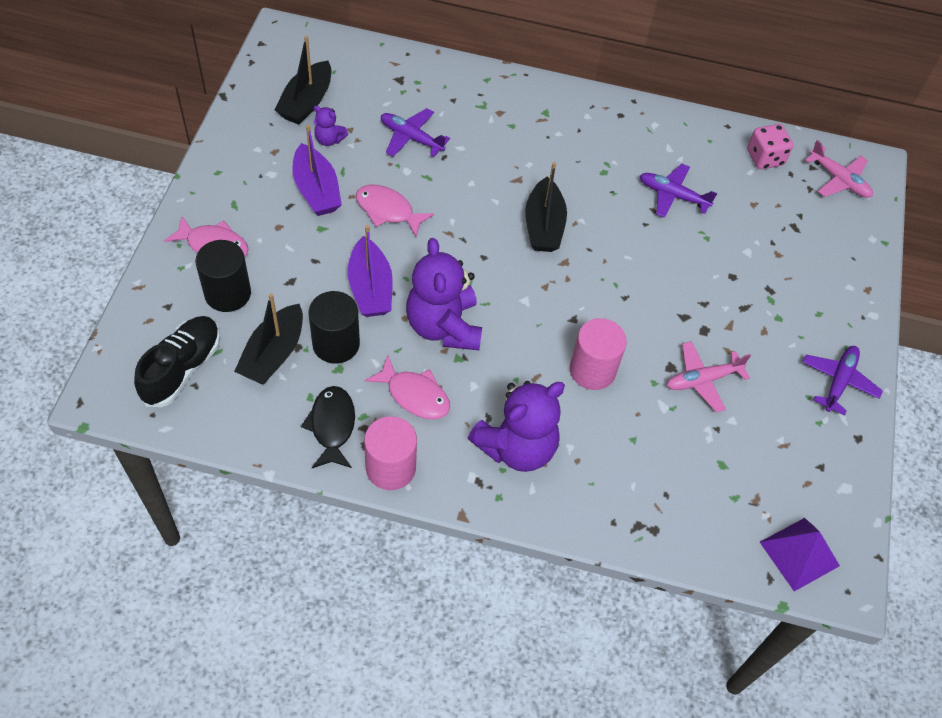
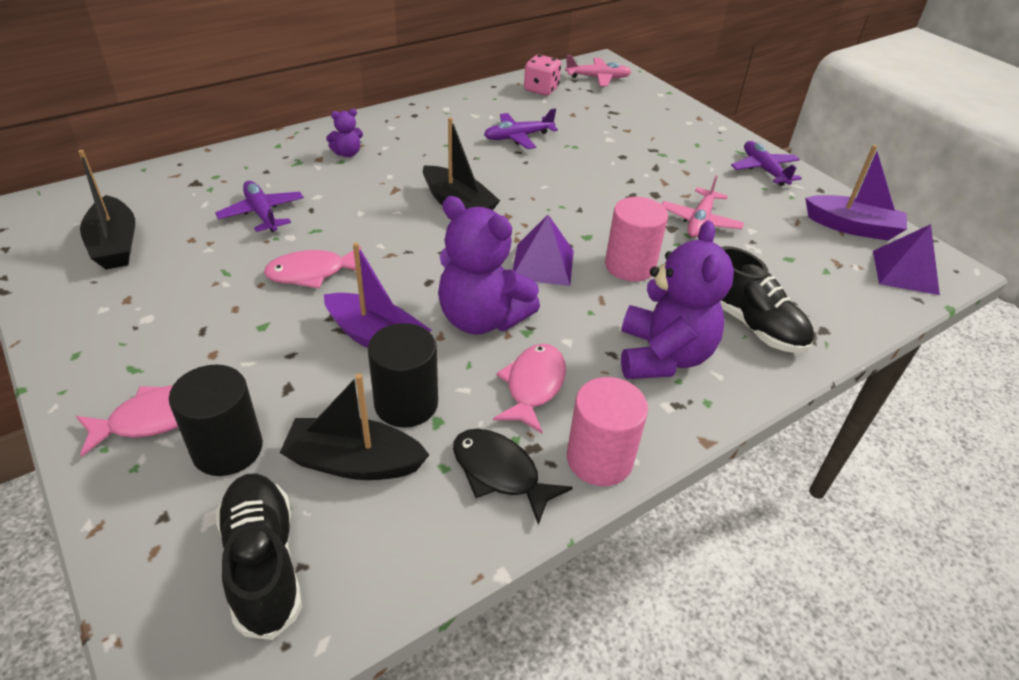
camera: 45 degrees left, 15 degrees down
(273, 354) = (354, 462): black boat -> black boat turned 120 degrees clockwise
(316, 190) = (217, 301): purple boat -> purple boat (852, 227)
(329, 139) = (179, 258): purple teddy bear -> purple teddy bear (347, 153)
(411, 138) = (262, 213): purple plane -> purple plane turned 75 degrees clockwise
(414, 395) = (533, 386): pink fish -> pink fish turned 60 degrees counterclockwise
(535, 320) = (543, 264): none -> purple pyramid
(610, 480) = (751, 323): none -> black shoe

